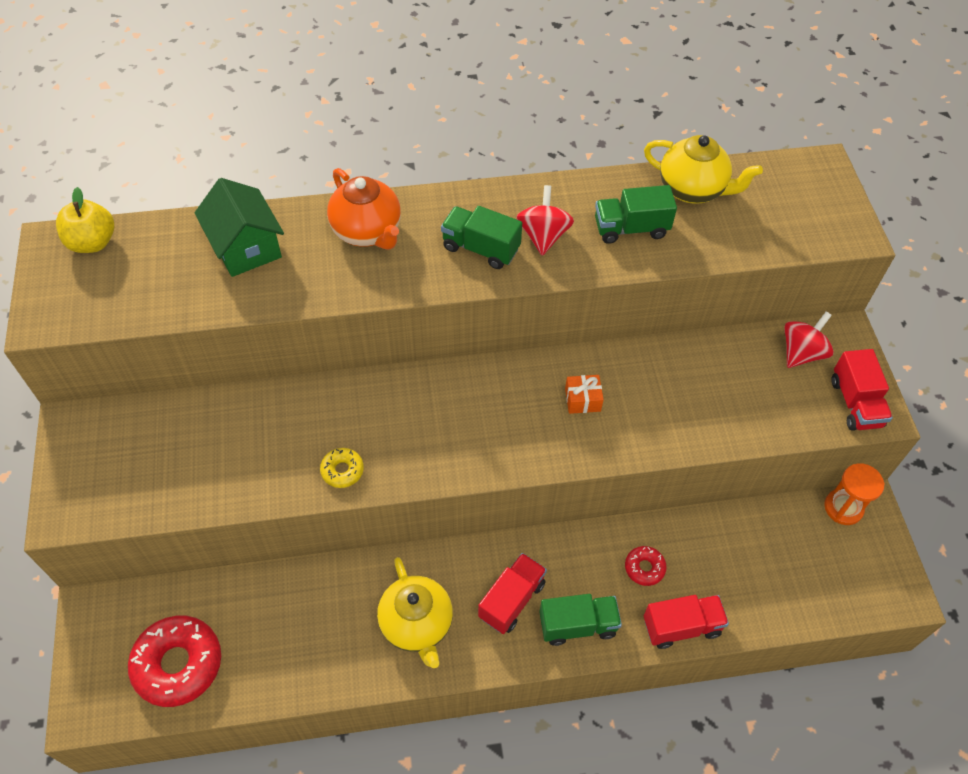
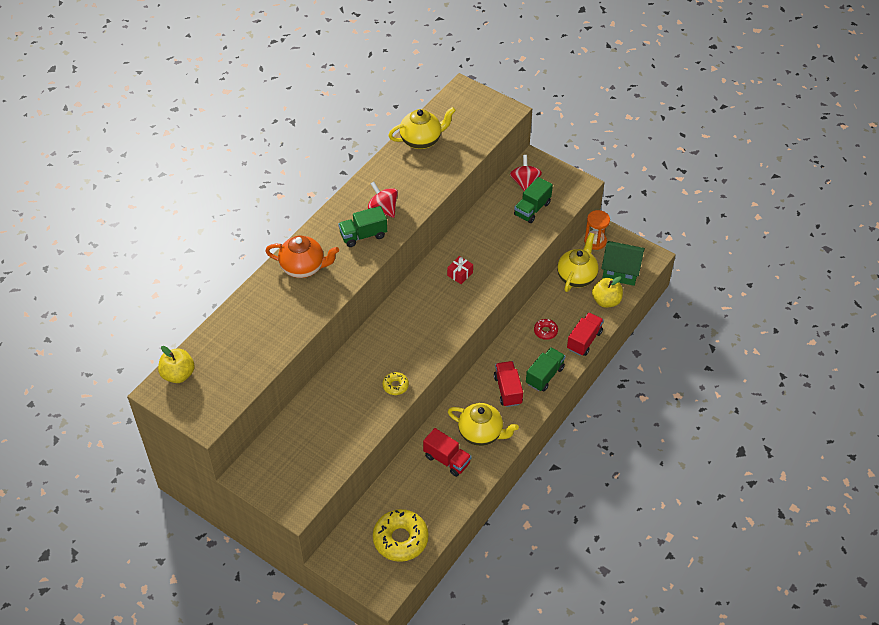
camera: 45 degrees left, 5 degrees down
(178, 664) = (400, 539): red donut -> yellow donut
(246, 247) = (256, 318): green house -> green house (620, 271)
(582, 400) = (460, 274): orange gift -> red gift
(631, 228) = (416, 177): green truck -> green truck (532, 209)
(766, 533) = (577, 276): none -> yellow teapot
(771, 600) = (606, 301): none -> yellow apple
(855, 403) = (567, 187): red truck -> red truck (447, 459)

